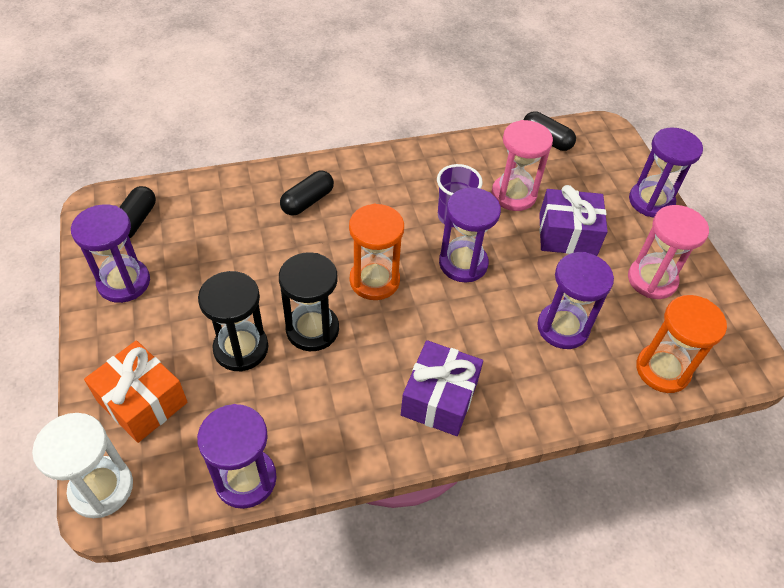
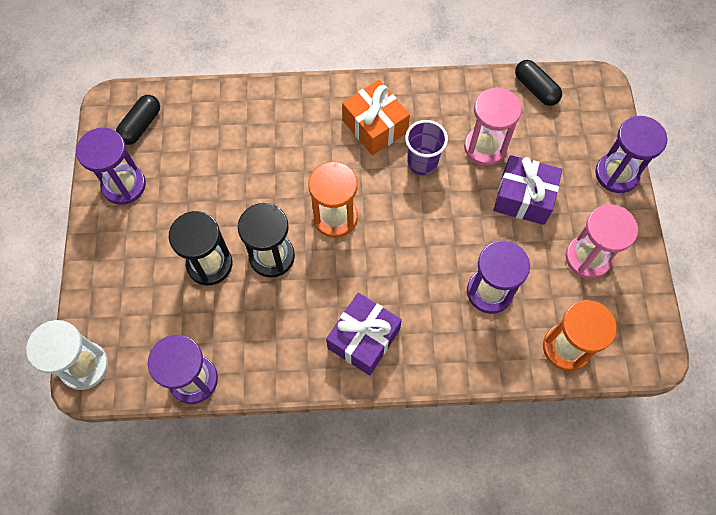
camera: 15 degrees right, 15 degrees up
(142, 401) = (124, 298): orange gift -> orange gift (375, 126)
(307, 201) = (293, 126): black capsule -> none
(463, 263) = (418, 213): purple hourglass -> none

